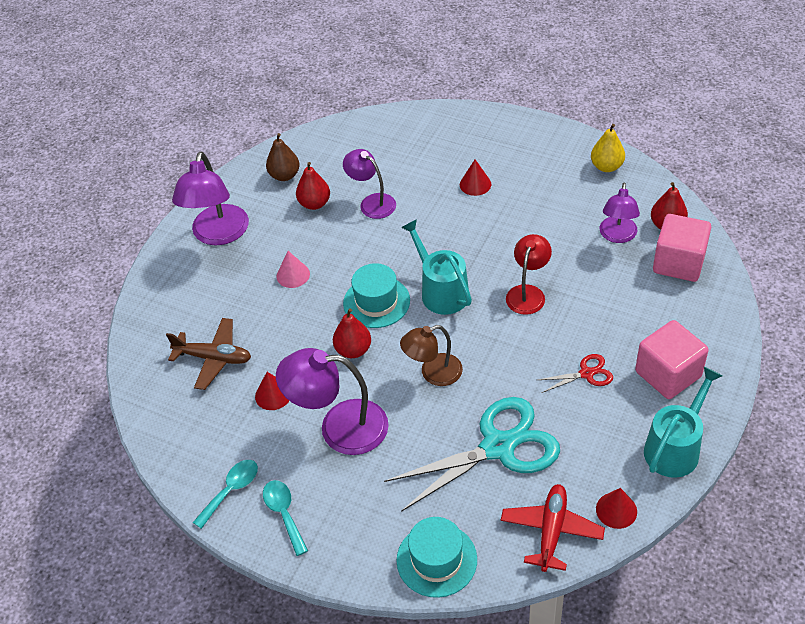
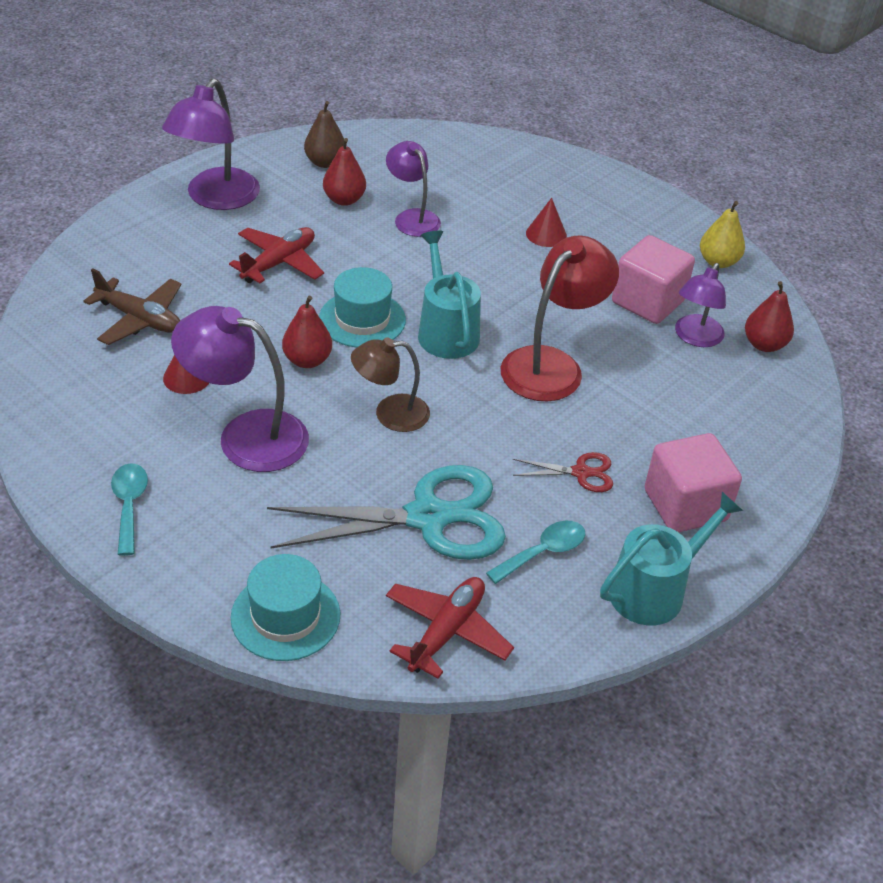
camera: 10 degrees right, 5 degrees down
(231, 490) = (81, 461): turquoise spoon -> turquoise spoon (543, 552)
(293, 275) = (279, 263): pink cone -> red plane
(528, 293) = (551, 364): red lamp -> red lamp, size x1.57
(616, 510) = (542, 635): red cone -> none
(678, 263) = (759, 389): pink cube -> pink cube (648, 302)

